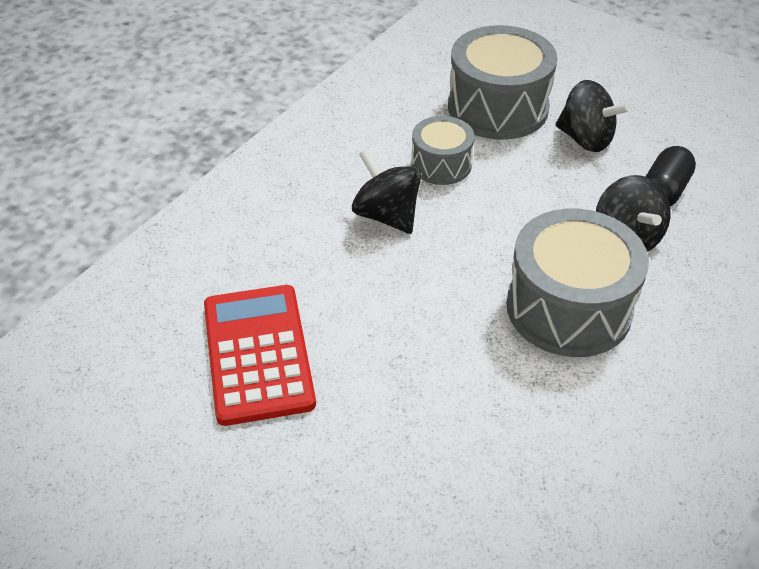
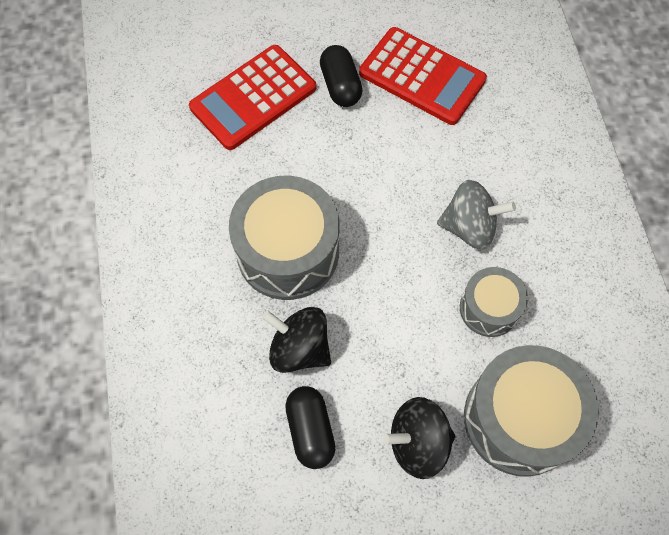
camera: 135 degrees right, 20 degrees up
(348, 412) = (340, 85): none -> black capsule
(386, 215) = (469, 227): black spinning top -> grey spinning top
(458, 478) = (253, 98): none -> red calculator

